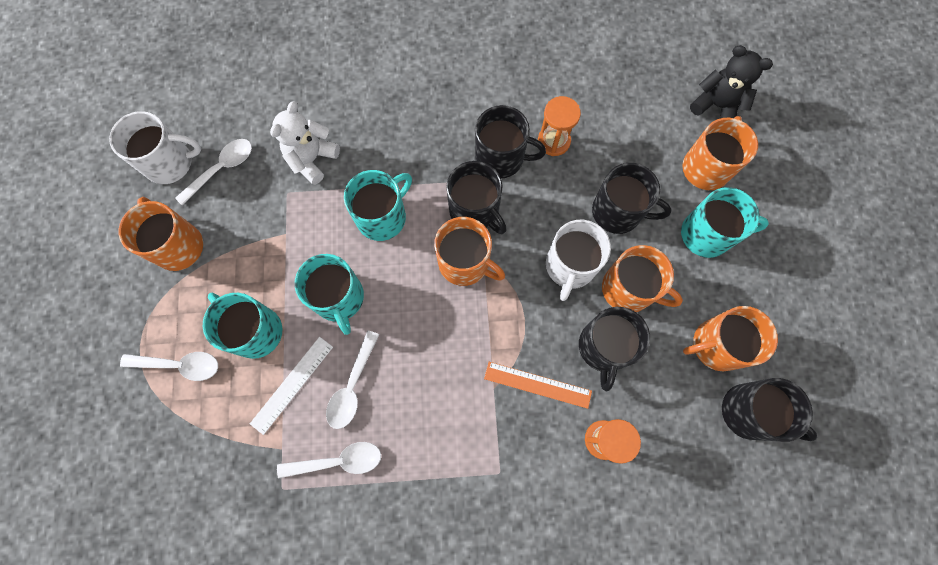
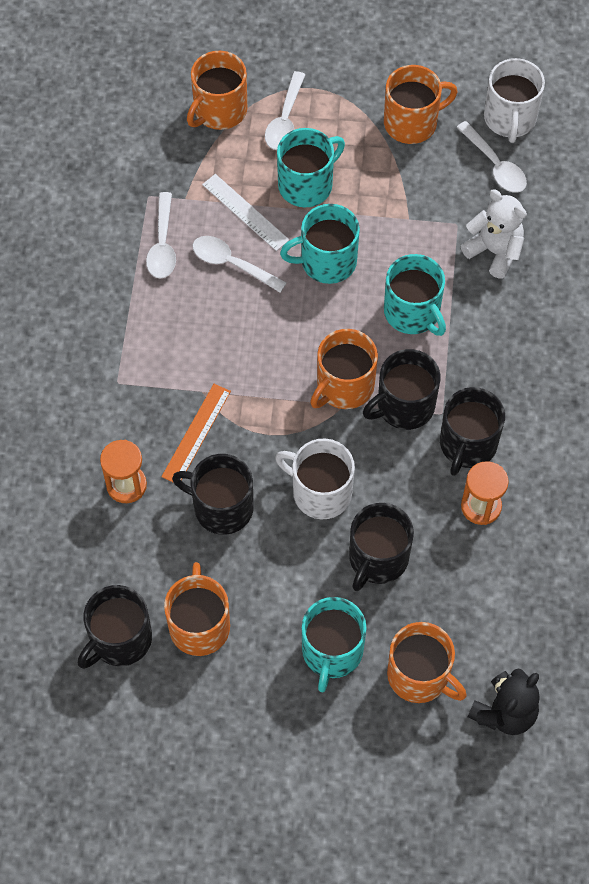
camera: 100 degrees right, 10 degrees down
(629, 289) = (281, 548): orange mug -> orange mug (219, 110)

